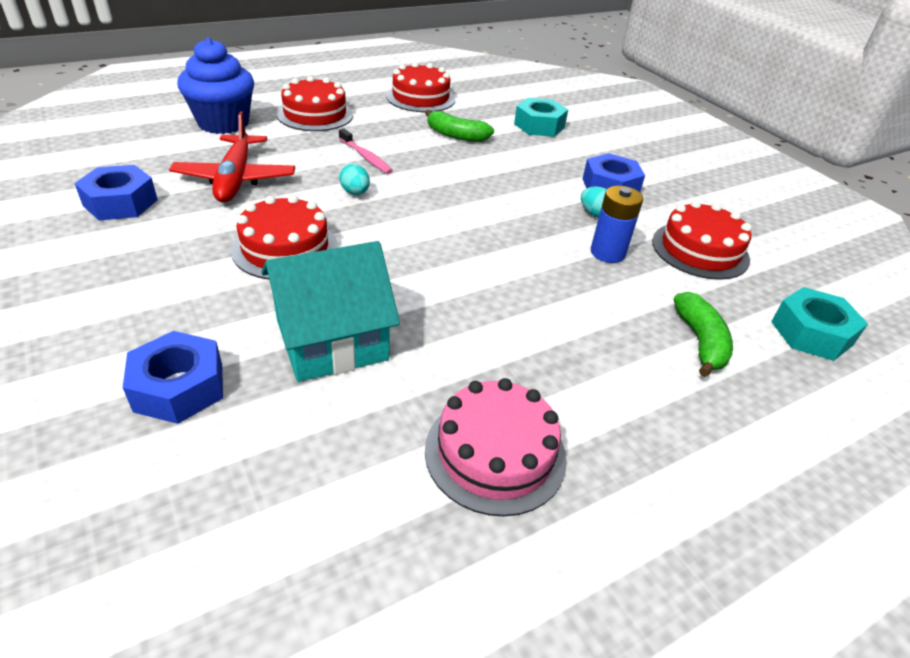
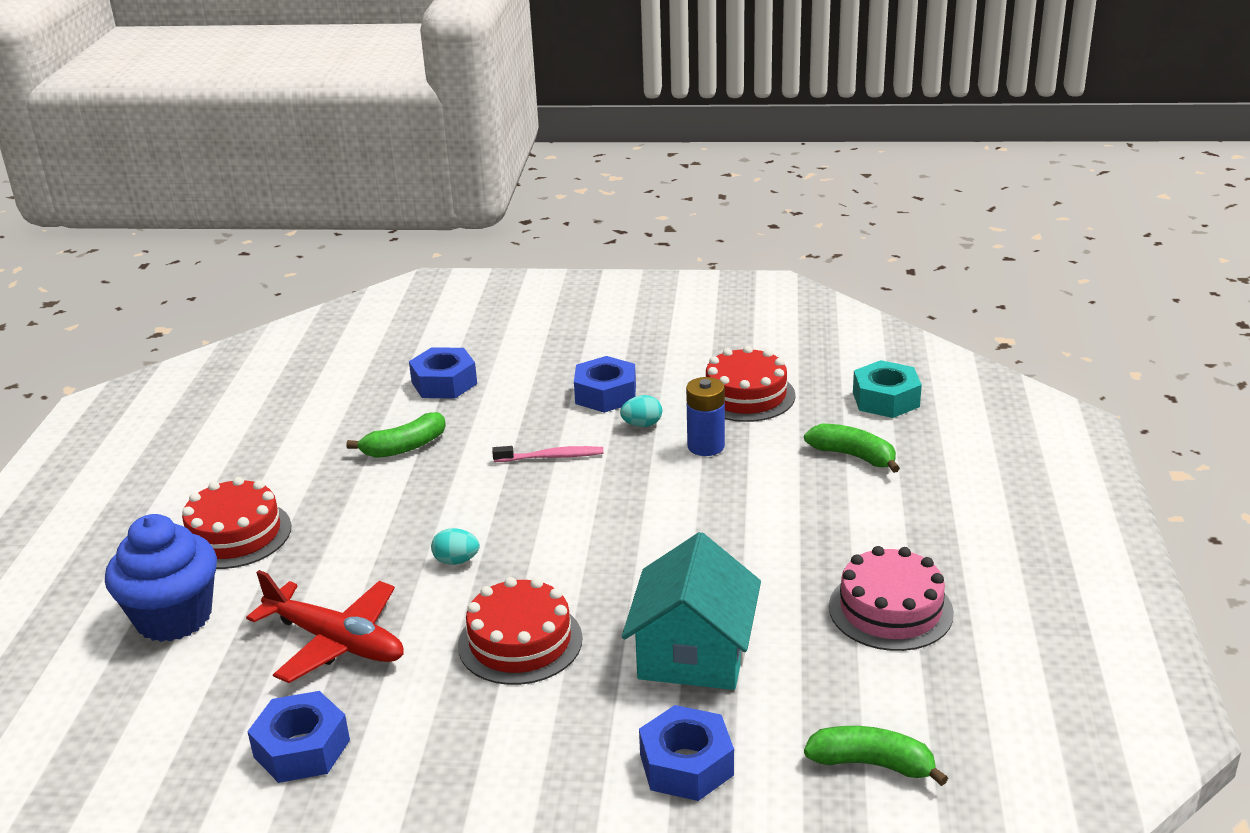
camera: 50 degrees left, 10 degrees down
(239, 526) = (872, 764): none -> green banana
(365, 157) = (385, 528): pink toothbrush -> pink toothbrush (551, 457)
(420, 98) = (283, 438): red cake -> none
(539, 126) = (444, 383): turquoise nut -> blue nut

